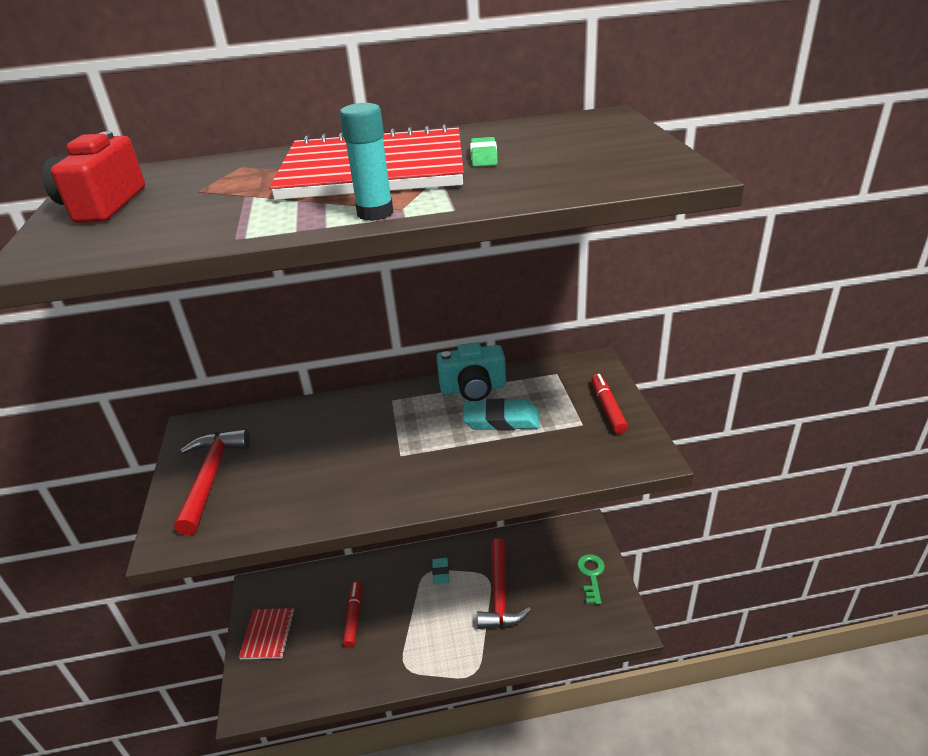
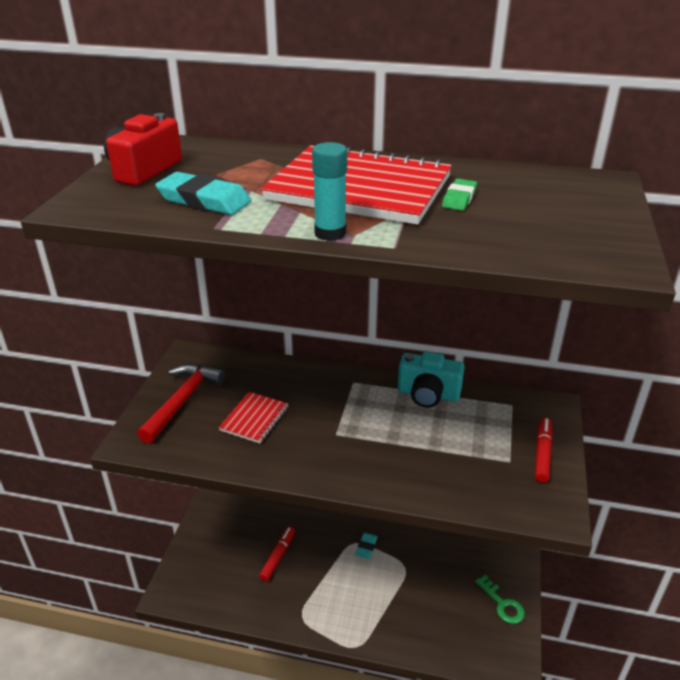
camera: 20 degrees right, 0 degrees up
(268, 634) = (205, 544): red notebook -> red notebook (254, 419)
(500, 594) = (409, 587): red hammer -> none
(501, 420) = (438, 432): turquoise eraser -> turquoise eraser (204, 200)
(591, 575) = (502, 604): green key -> green key turned 120 degrees clockwise

